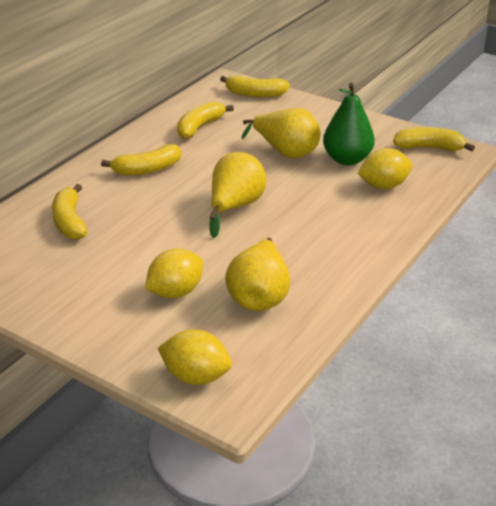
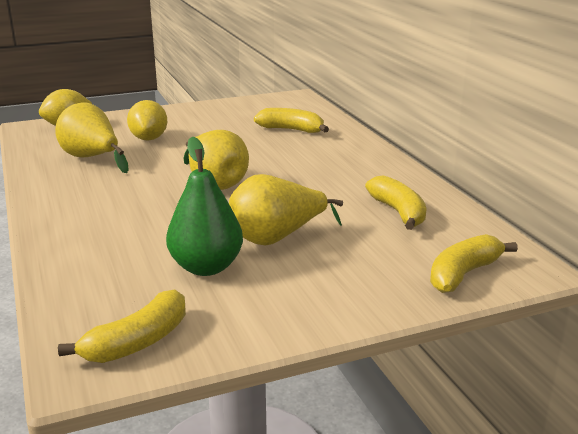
camera: 125 degrees right, 10 degrees down
(147, 169) = (335, 168): yellow banana -> none
(383, 186) = (121, 264): yellow lemon -> none

